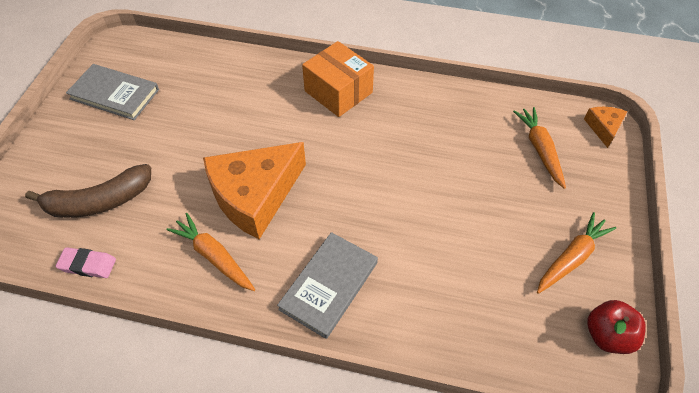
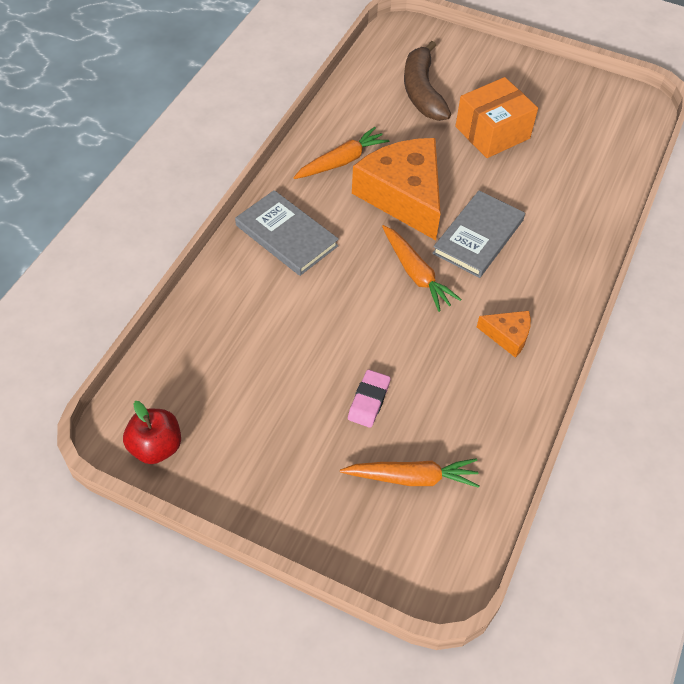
camera: 100 degrees right, 0 degrees up
(88, 265) = (356, 85): pink eraser -> pink eraser (369, 401)
(114, 94) = (561, 102): grey book -> grey book (478, 236)
(338, 92) = (543, 288): orange box -> orange box (492, 132)
(571, 258) = (251, 450): orange carrot -> orange carrot (416, 273)
(603, 128) = (435, 576): orange cheese -> orange cheese (508, 336)

